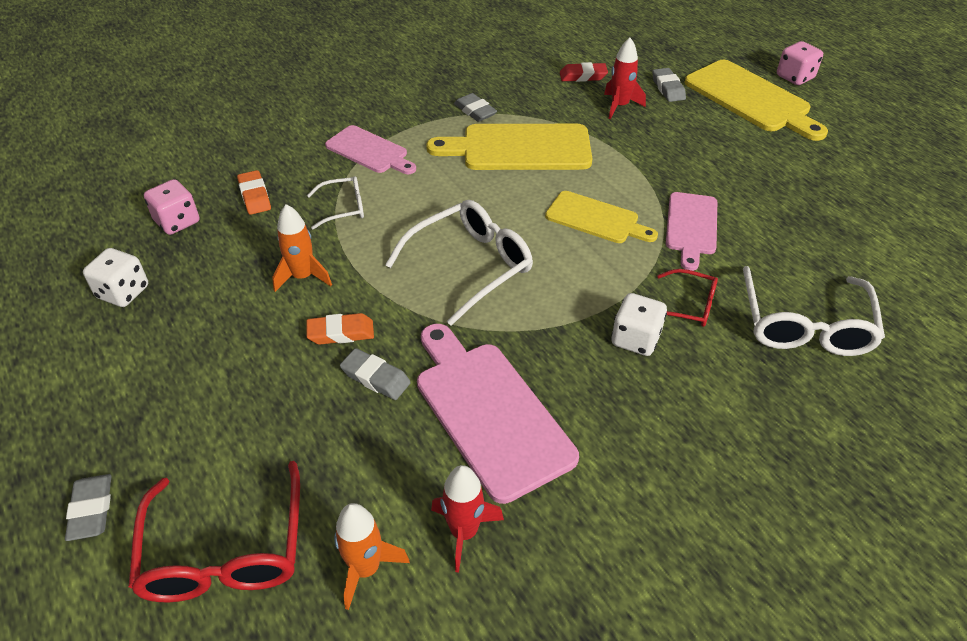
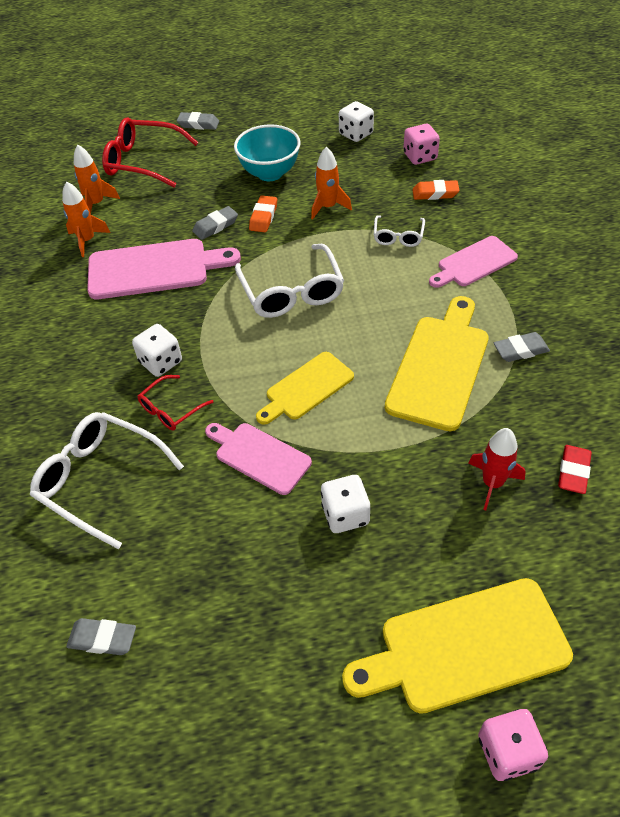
camera: 115 degrees right, 5 degrees up
(235, 358) = (270, 173): none -> turquoise bowl
(464, 532) = (87, 240): red rocket -> orange rocket
(668, 88) = (519, 555): grey eraser -> grey eraser (103, 639)
(704, 166) = (345, 514): none -> white dice

